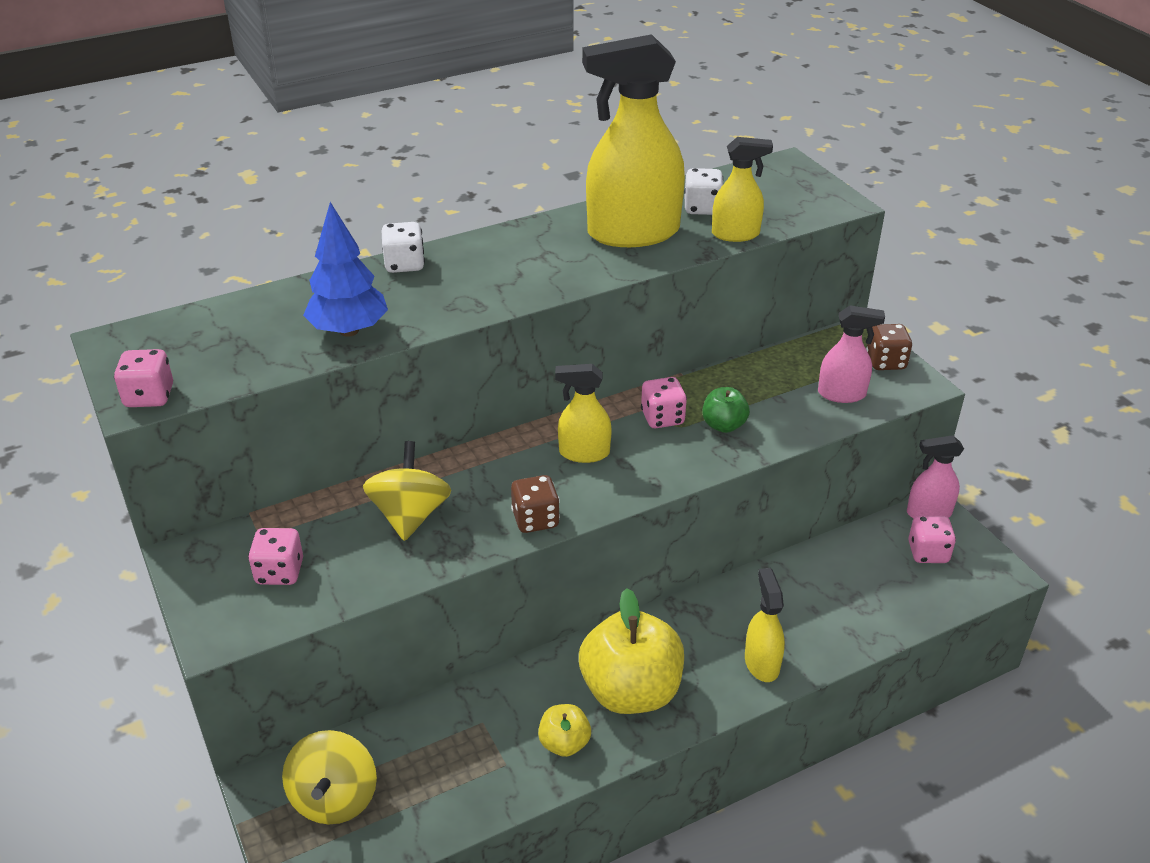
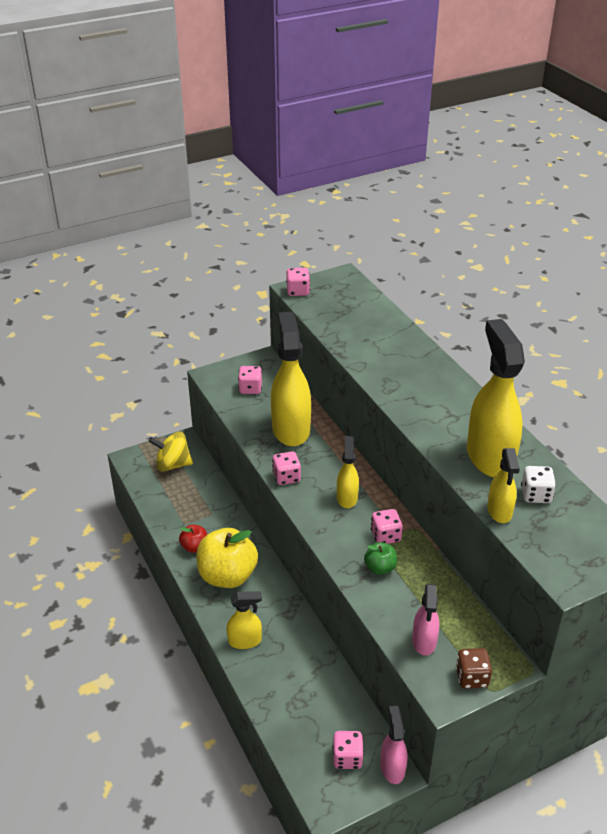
camera: 90 degrees right, 0 degrees up
(349, 330) = (358, 345): blue tree -> none
(404, 264) = (430, 359): white dice -> none
(410, 515) = (291, 429): yellow spinning top -> yellow spray bottle
(535, 519) = (286, 477): brown dice -> pink dice
(564, 743) = (194, 547): yellow apple -> red apple

